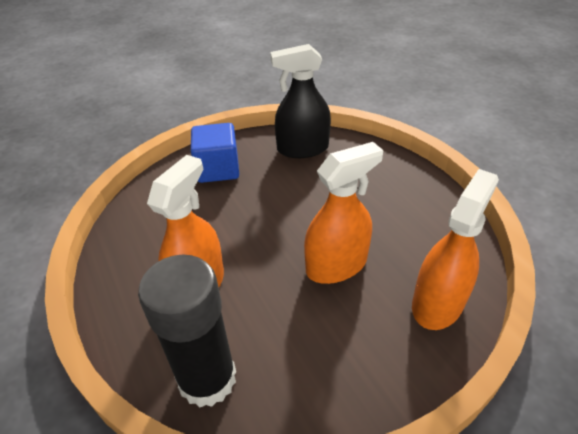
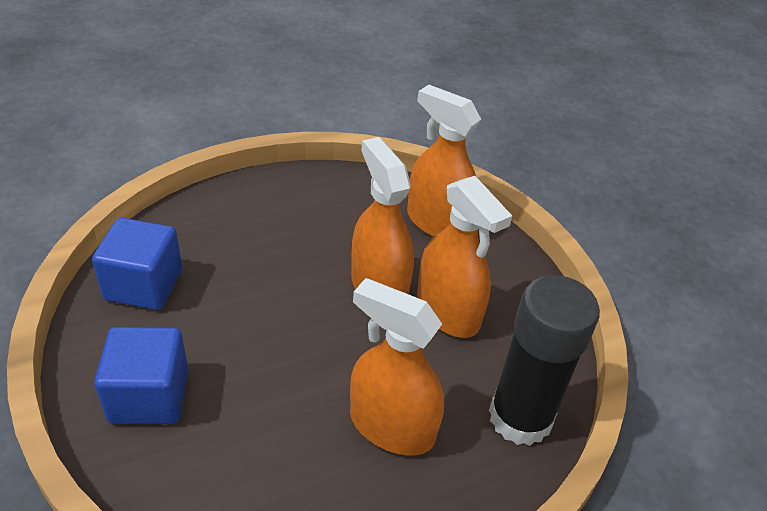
camera: 90 degrees left, 0 degrees up
(302, 149) = (144, 285): black spray bottle -> blue cube
(320, 317) = (448, 311): none -> orange spray bottle

